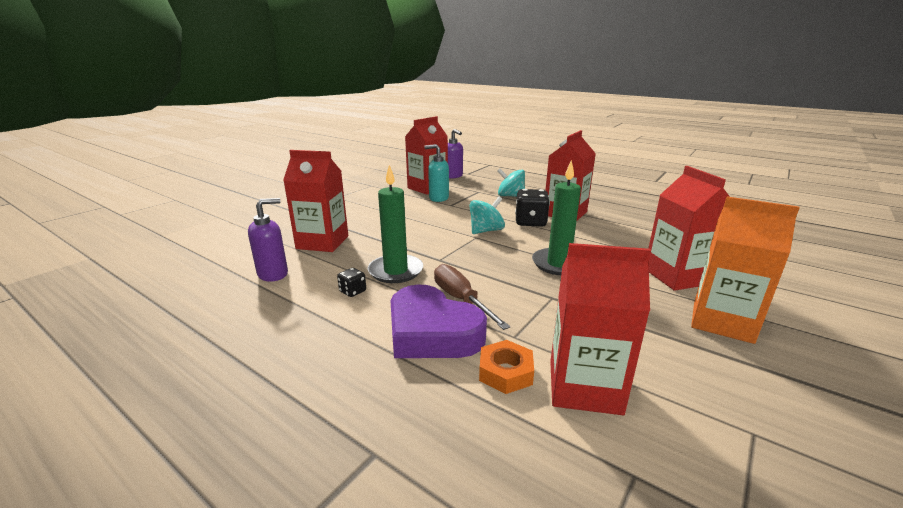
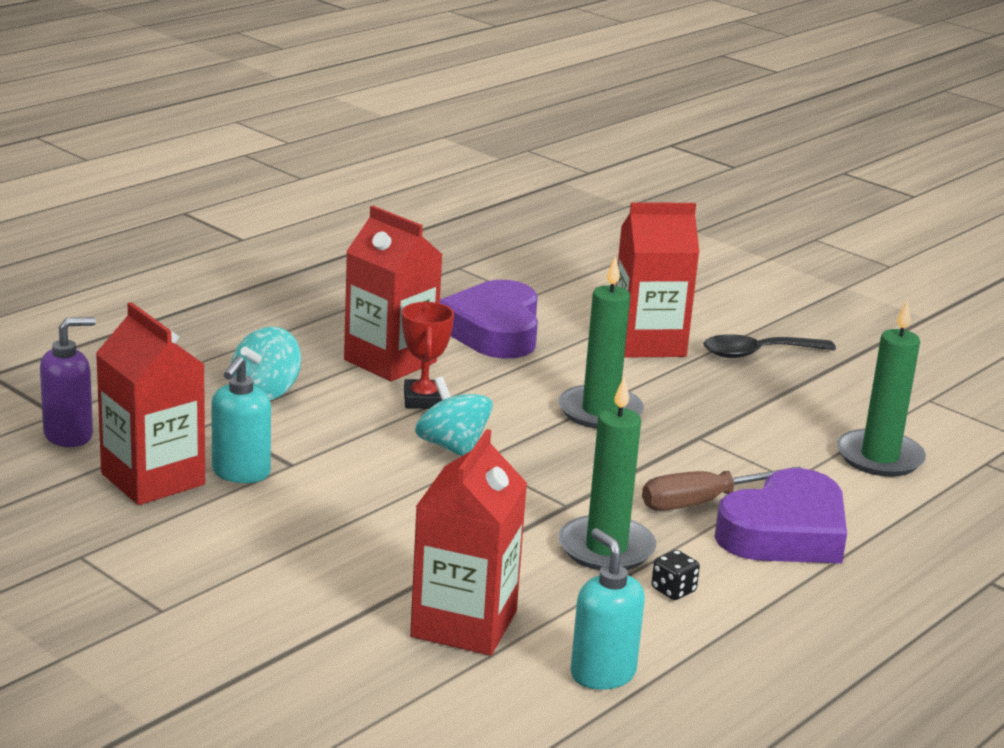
camera: 85 degrees left, 0 degrees up
(273, 274) = (602, 674): purple soap dispenser -> turquoise soap dispenser
(505, 372) = (861, 496): orange nut -> none
(530, 222) = (423, 400): black dice -> red trophy
(584, 387) = (879, 457): red carton -> green candle
(631, 232) = (494, 330): none -> purple heart
(722, 321) = (757, 353): orange carton -> black spoon

